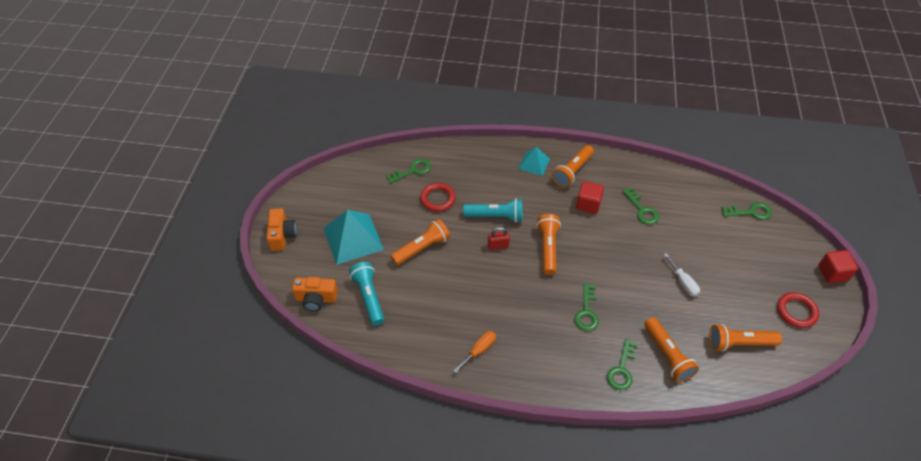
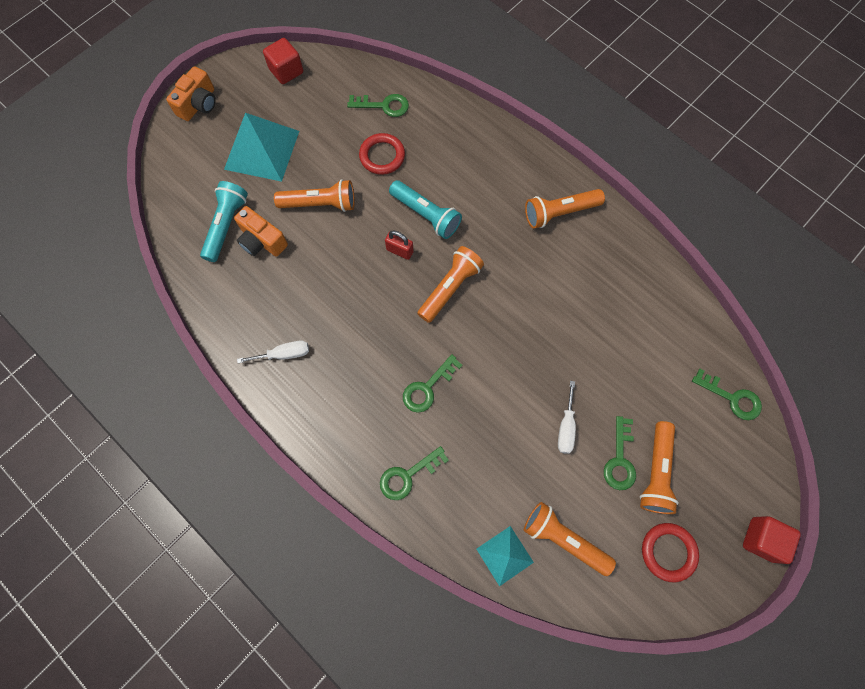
camera: 35 degrees right, 20 degrees up
(316, 299) = (177, 195): orange camera -> orange camera (262, 241)
(479, 350) = (284, 354): orange screwdriver -> white screwdriver
(534, 163) = (524, 176): turquoise pyramid -> turquoise pyramid (504, 555)
(588, 204) = (541, 264): red cube -> red cube (286, 71)
(642, 210) = (599, 310): green key -> green key (620, 460)
(667, 355) = (470, 495): orange flashlight -> orange flashlight (656, 472)

